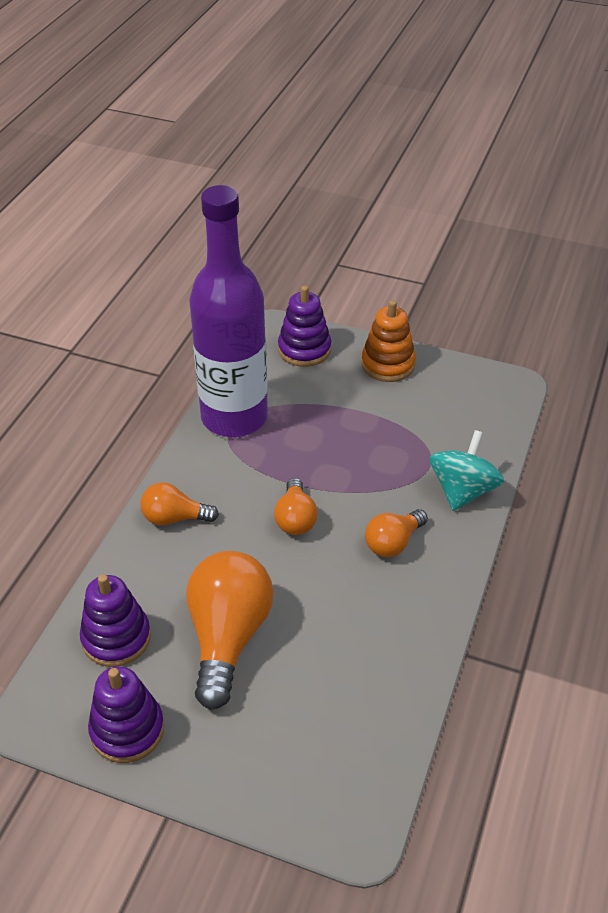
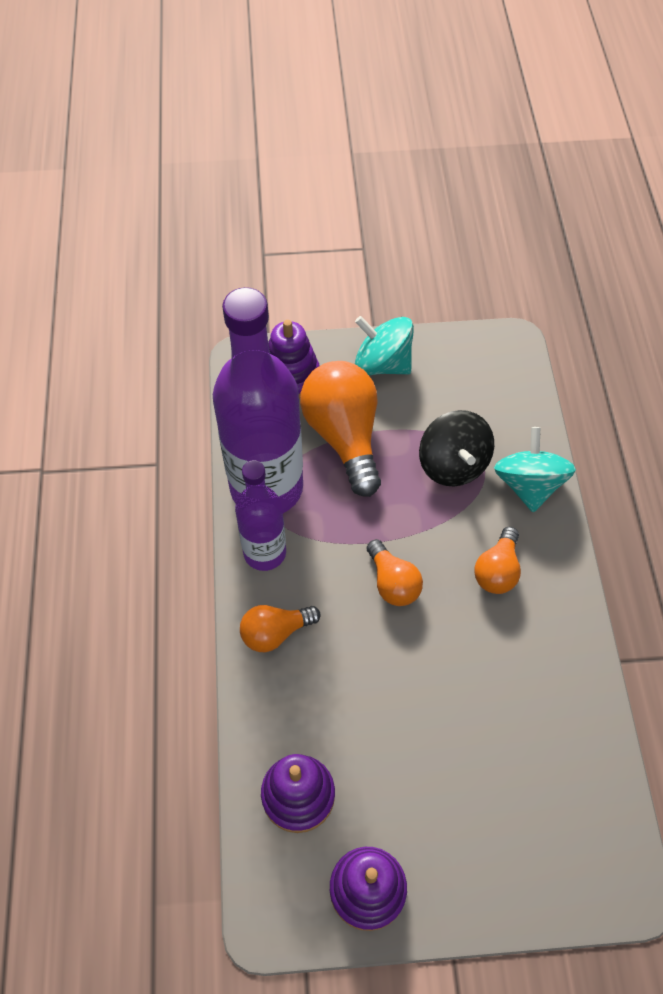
camera: 25 degrees left, 15 degrees up
(203, 460) = (264, 552): none -> purple bottle
(228, 637) = (403, 743): orange light bulb -> orange light bulb (344, 436)
(388, 364) = (382, 363): orange stacking toy -> turquoise spinning top
(403, 453) = (453, 464): none -> black spinning top

